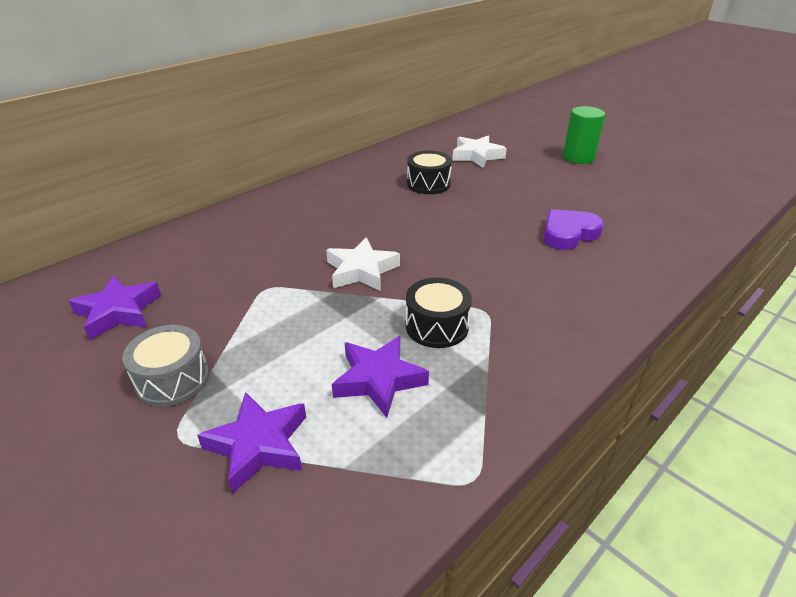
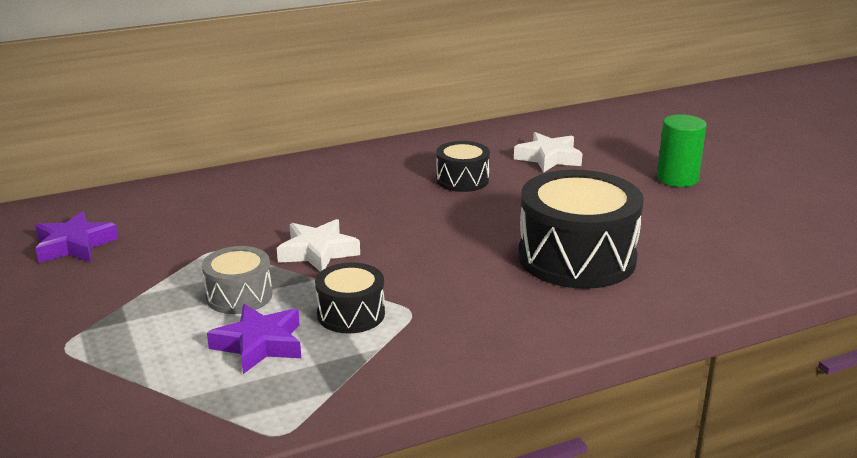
camera: 20 degrees right, 10 degrees down
(173, 379) = (86, 306): grey drum -> grey drum (239, 296)
(258, 445) = (122, 368): purple star -> none
(568, 234) = (576, 258): purple heart -> black drum

